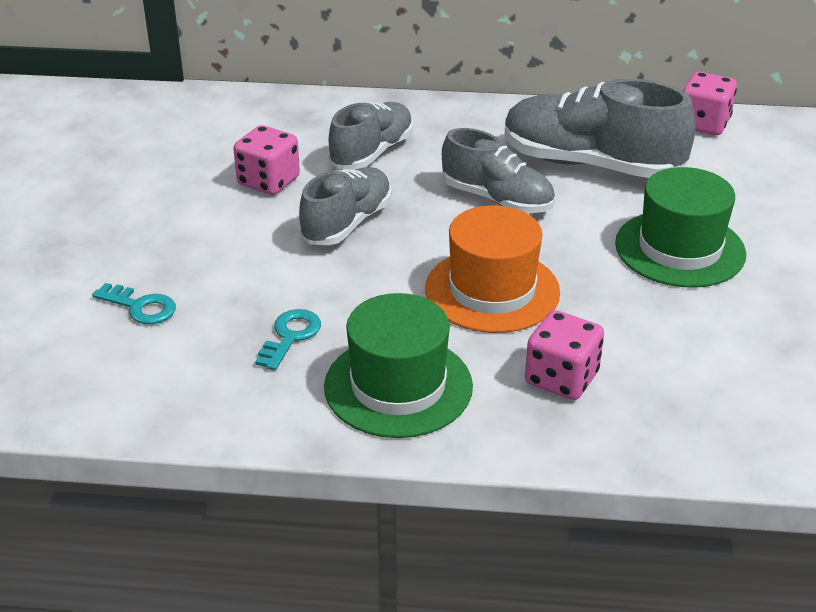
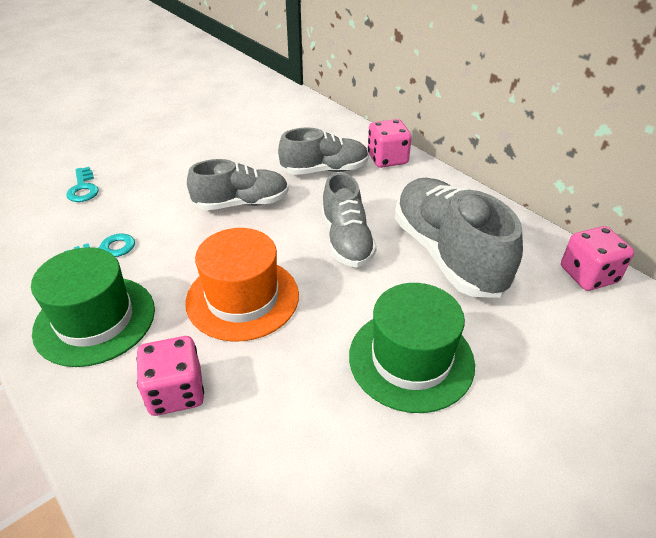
camera: 45 degrees right, 5 degrees up
(268, 181) = (247, 157): pink dice -> pink dice (387, 159)

